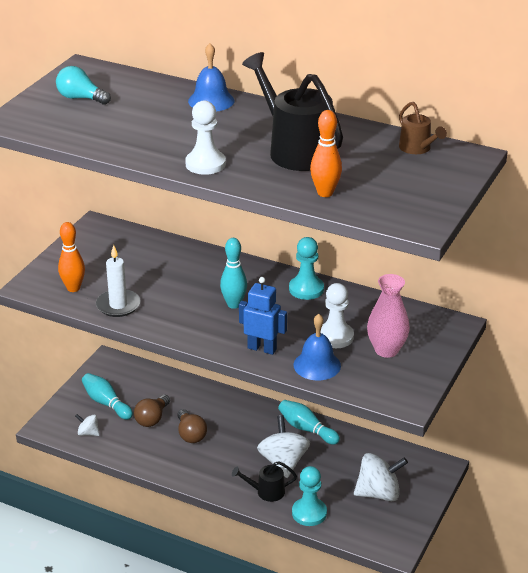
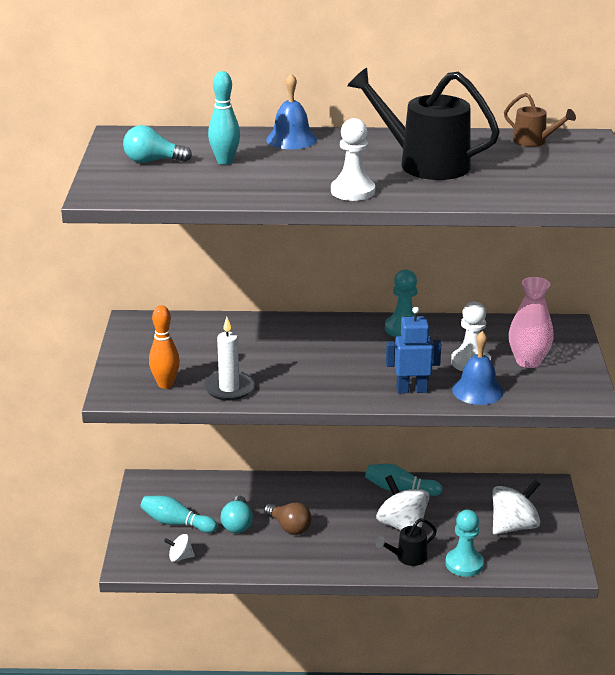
camera: 25 degrees left, 5 degrees down
(152, 418) = (237, 524): brown light bulb -> turquoise light bulb
(234, 304) = (346, 358): turquoise bowling pin -> turquoise bowling pin (225, 161)
(325, 193) = (496, 192): orange bowling pin -> none

